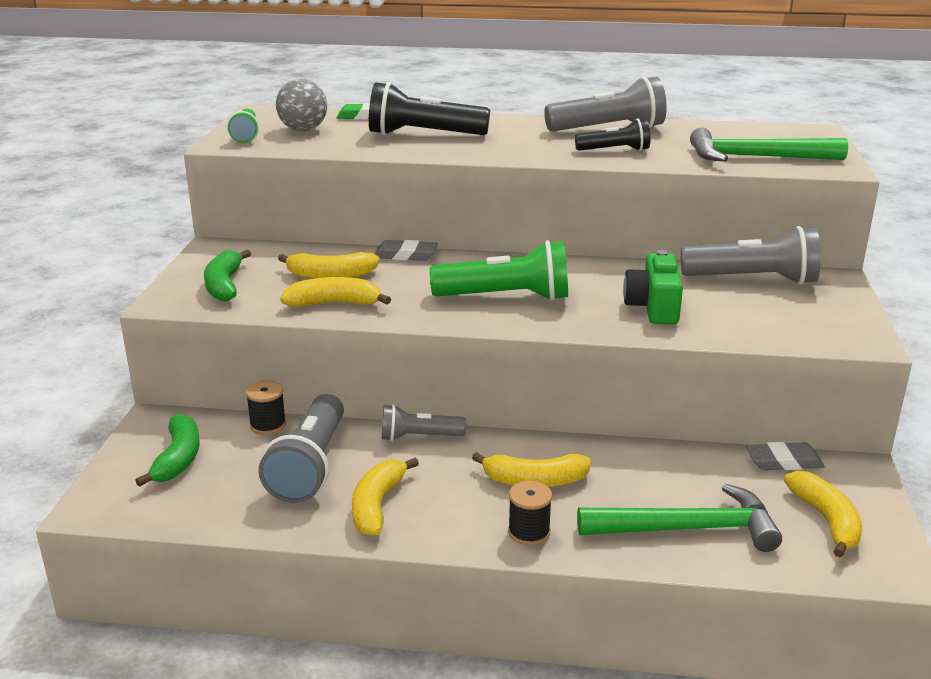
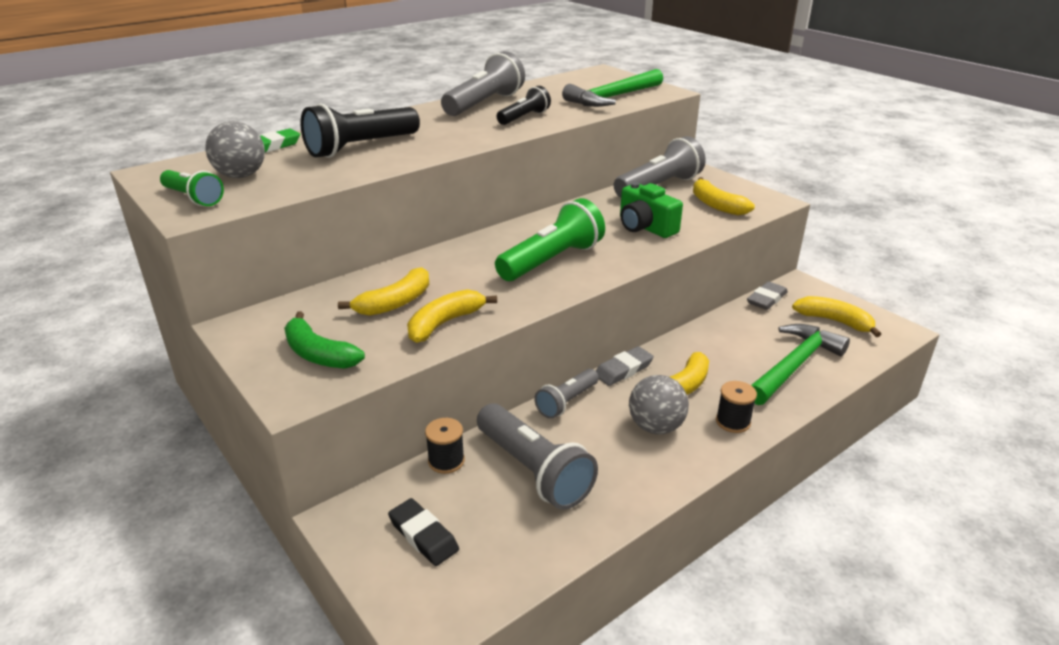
camera: 45 degrees left, 5 degrees up
(178, 458) = (423, 535): green banana -> black eraser
(377, 505) = (626, 467): yellow banana -> yellow banana (716, 205)
(405, 255) = (420, 261): grey eraser -> grey eraser (623, 369)
(454, 495) = (655, 427): none -> grey ball

